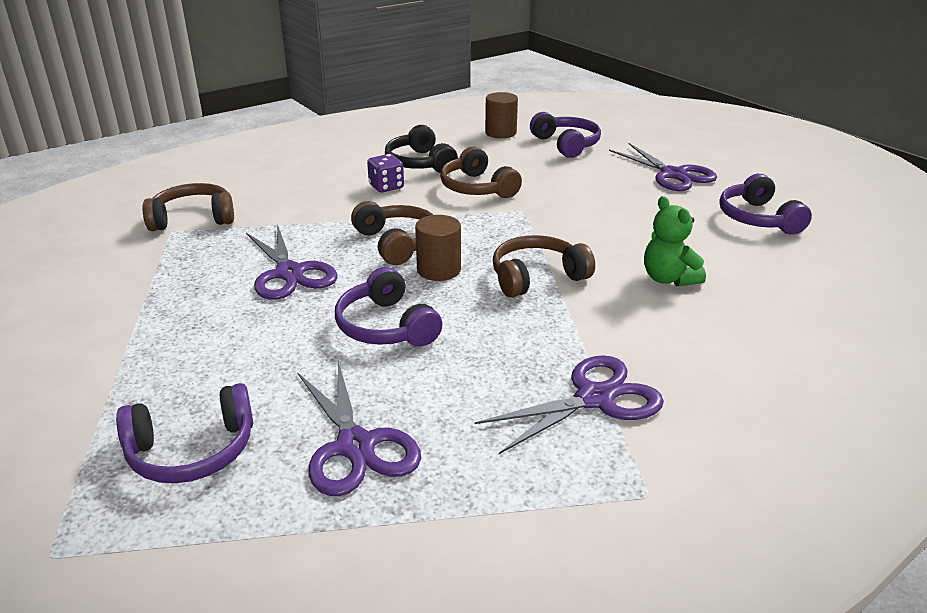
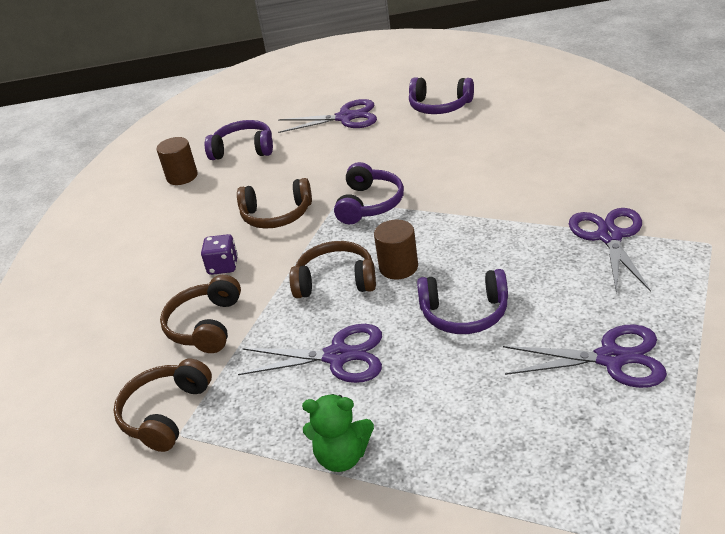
camera: 55 degrees left, 5 degrees up
(192, 451) = (577, 453): purple headphones -> purple headphones (369, 204)
(420, 163) = (195, 236): black headphones -> none
(537, 277) = (446, 221): brown headphones -> brown headphones (206, 325)
(668, 279) = (490, 165): green teddy bear -> green teddy bear (342, 456)

